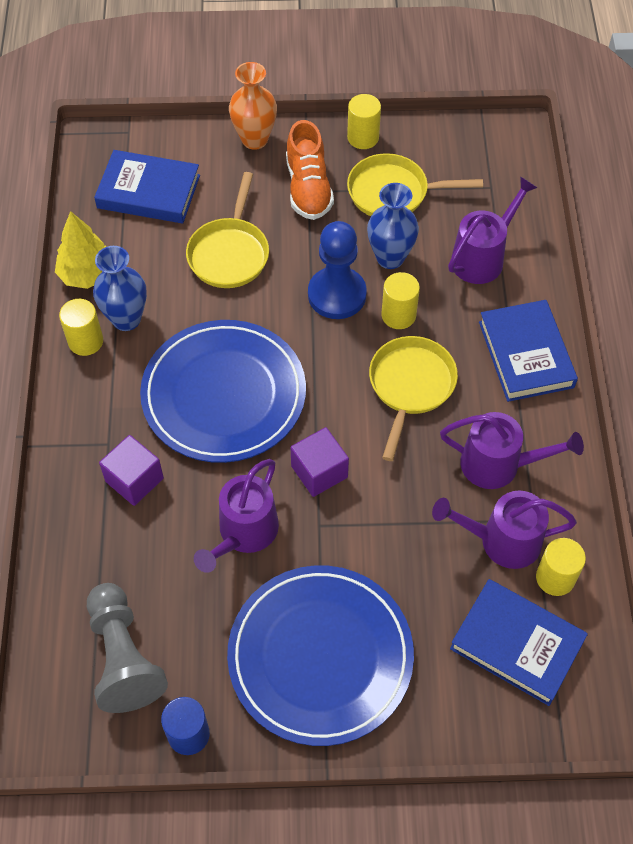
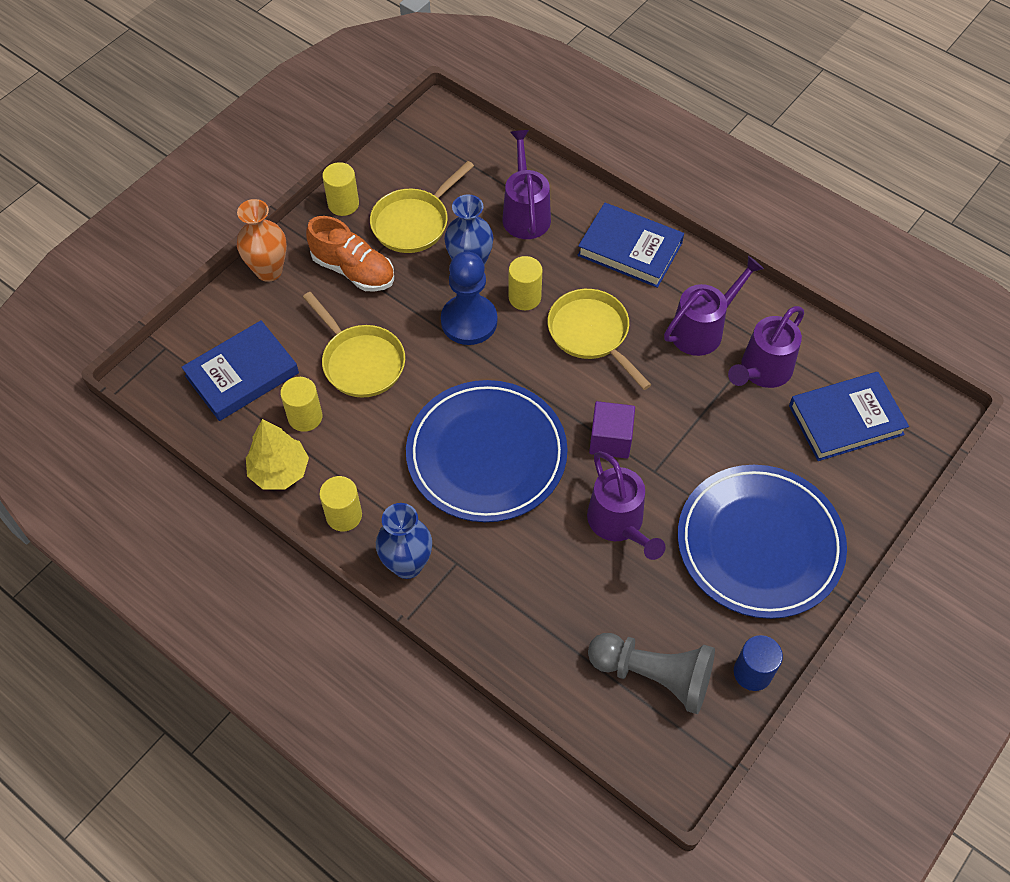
camera: 50 degrees left, 0 degrees up
(126, 319) = (351, 473): blue vase -> blue vase (407, 565)
(134, 480) = (506, 566): purple cube -> none
(555, 578) = (815, 362): yellow cylinder -> yellow cylinder (305, 417)

